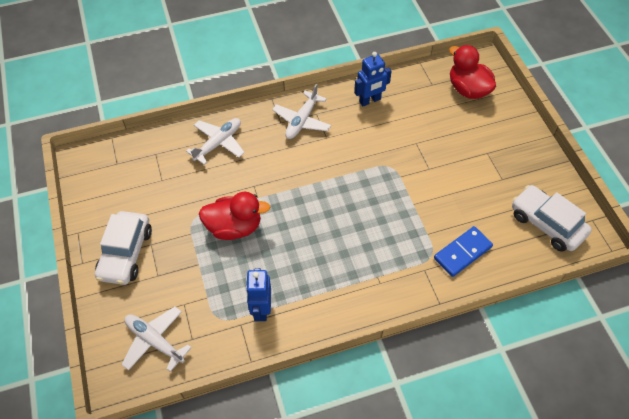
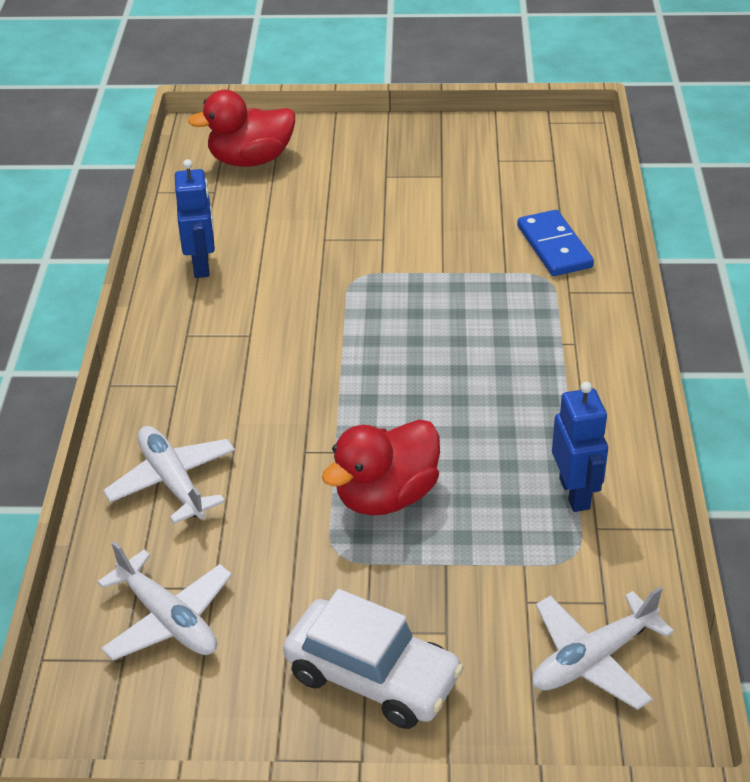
camera: 70 degrees left, 15 degrees down
(234, 227) = (386, 496): red duck -> red duck turned 150 degrees counterclockwise
(261, 309) = (575, 493): blue robot -> blue robot turned 120 degrees counterclockwise
(302, 121) = (192, 356): white plane -> white plane (168, 619)
(546, 224) = (538, 160): white car -> none

